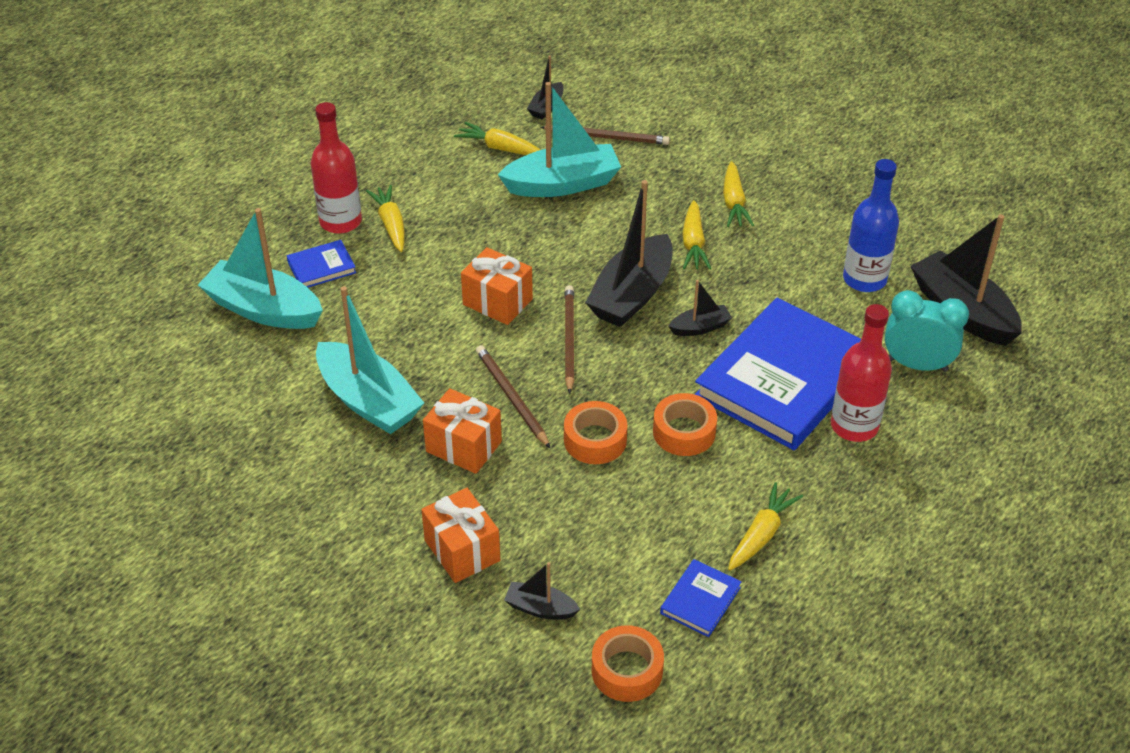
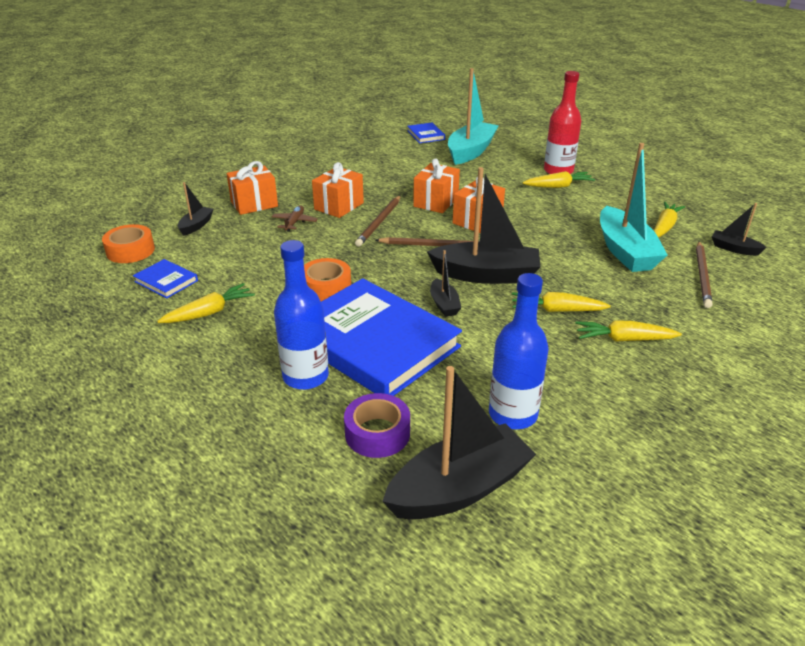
camera: 95 degrees right, 10 degrees down
(321, 267) = (511, 166): blue book -> blue book (425, 135)
(368, 401) = (386, 179): turquoise boat -> none
(444, 343) = (436, 202): none -> orange gift
(511, 397) = (379, 222): brown pencil -> brown pencil turned 135 degrees clockwise
(519, 490) = (294, 222): none -> brown plane
(595, 440) = (330, 250): orange tape -> none
(632, 294) = (486, 275): black boat -> black boat turned 150 degrees clockwise
(761, 534) = (209, 312): yellow carrot -> yellow carrot turned 75 degrees counterclockwise
(854, 426) = (305, 376): red bottle -> blue bottle
(917, 365) = (377, 433): turquoise clock -> purple tape

